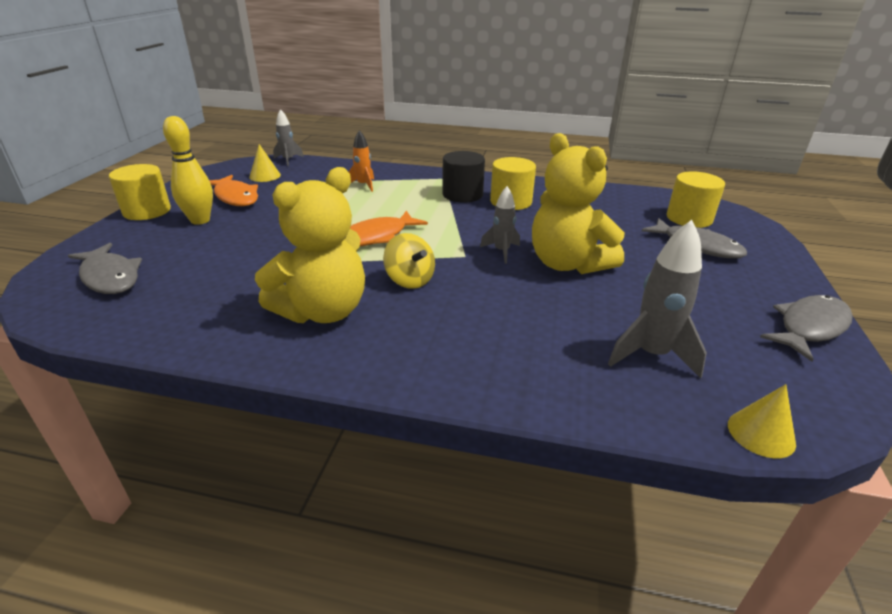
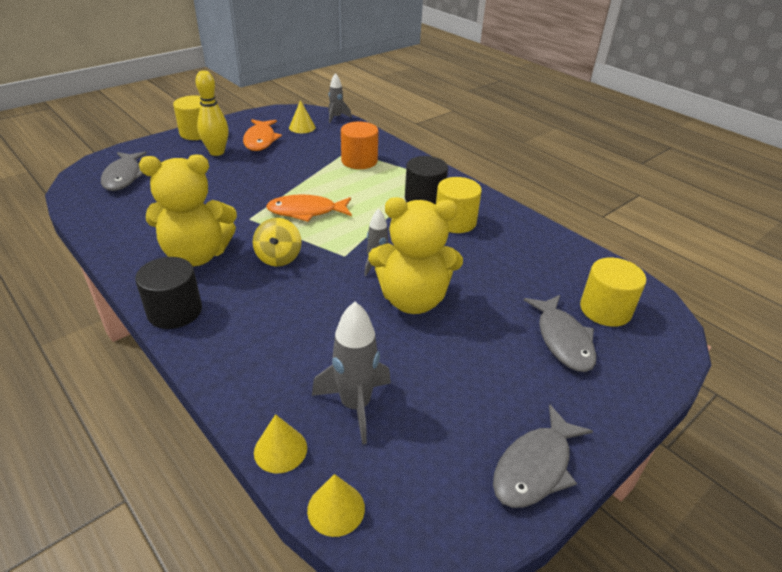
camera: 35 degrees right, 5 degrees up
(363, 185) = (359, 161): orange rocket -> orange cylinder
(379, 367) = (175, 311): none -> black cylinder
(568, 264) = (413, 299): yellow teddy bear -> yellow teddy bear turned 90 degrees counterclockwise
(656, 420) = (280, 450): none -> yellow cone
(809, 327) = (535, 467): grey fish -> grey fish turned 135 degrees clockwise

